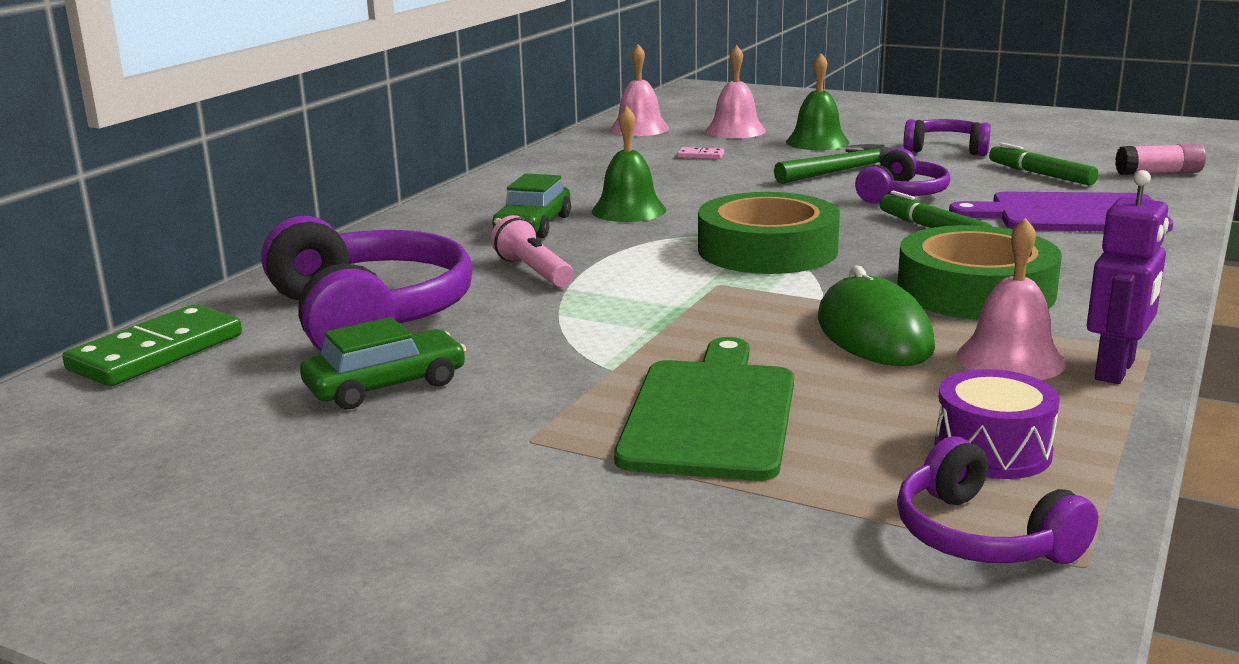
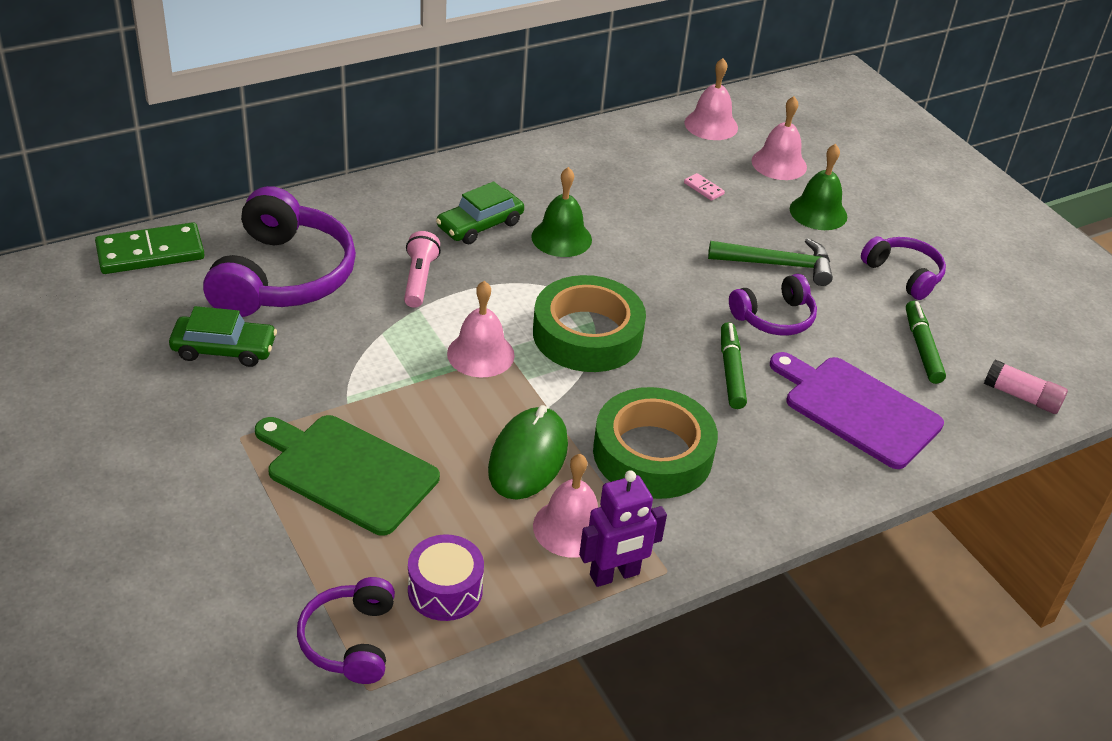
camera: 30 degrees right, 20 degrees up
(691, 292) = (480, 354): none -> pink bell
(710, 414) = (347, 472): green cutting board -> green cutting board turned 105 degrees counterclockwise

